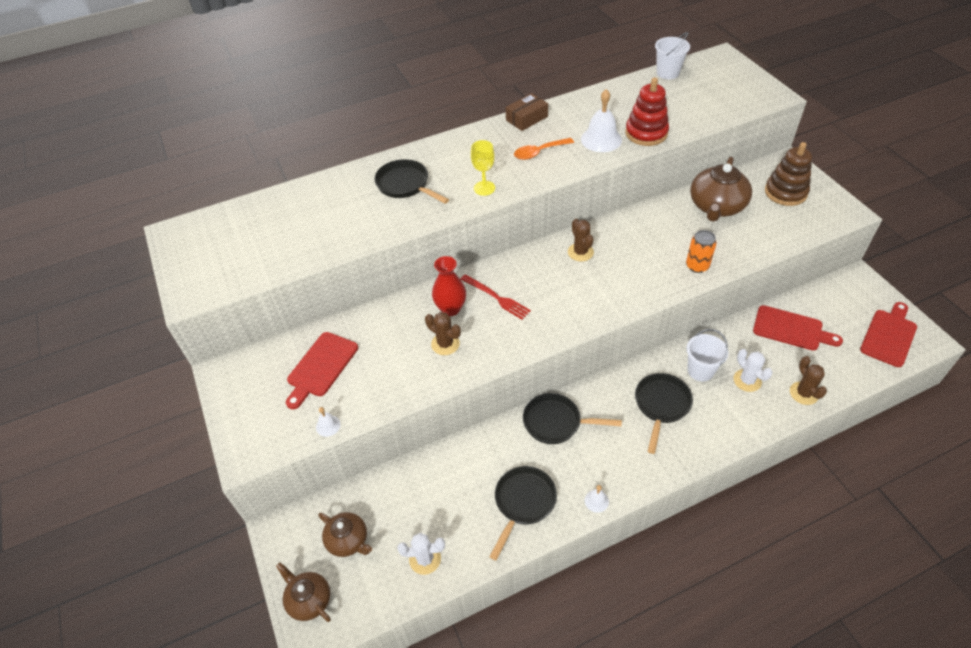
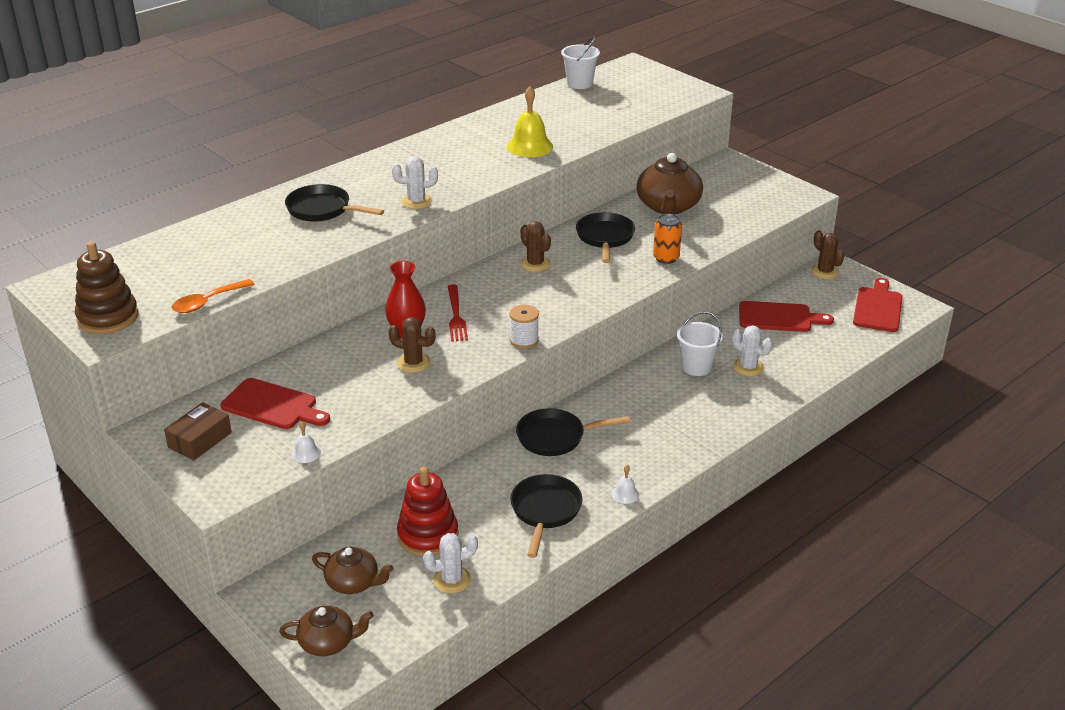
camera: 20 degrees left, 15 degrees down
(309, 599) = (328, 642): brown teapot -> brown teapot turned 150 degrees clockwise
(321, 367) = (273, 405): red cutting board -> red cutting board turned 75 degrees counterclockwise
(484, 188) = (416, 201): yellow goblet -> white cactus
(496, 297) = (456, 315): red fork -> red fork turned 60 degrees clockwise
(526, 118) = (438, 138): brown box -> brown box (200, 440)
(539, 152) = (465, 165): orange spoon -> orange spoon (207, 302)
(544, 337) = (524, 340): none -> white spool
(601, 139) = (530, 146): white bell -> yellow bell
(646, 133) = (576, 136): red stacking toy -> red stacking toy (428, 535)
(661, 405) = (665, 403): black pan -> black pan (605, 238)
(785, 192) = (735, 186): brown stacking toy -> brown stacking toy (108, 317)
(803, 393) = (809, 368): brown cactus -> brown cactus (825, 272)

